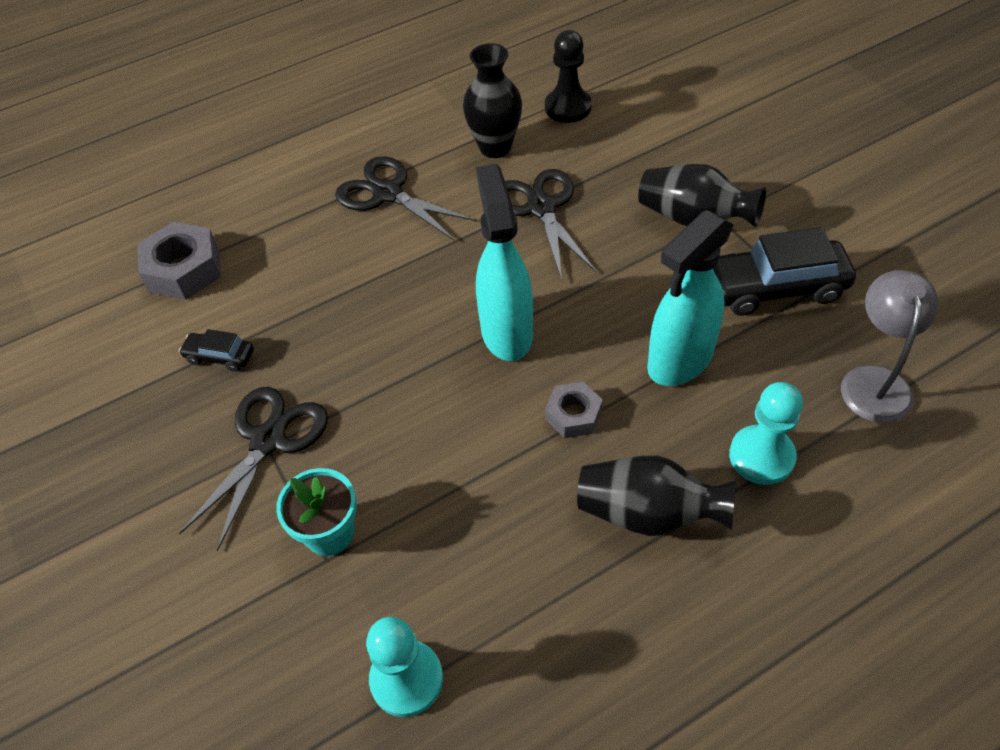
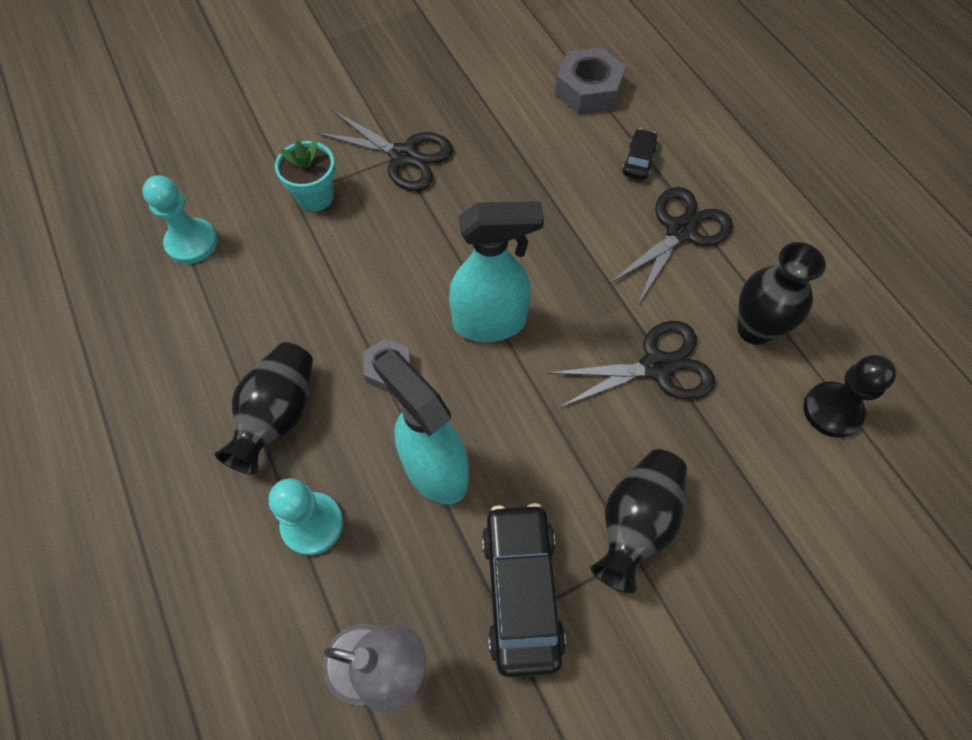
camera: 90 degrees right, 10 degrees up
(220, 356) = (490, 121): black car -> black car (638, 160)

